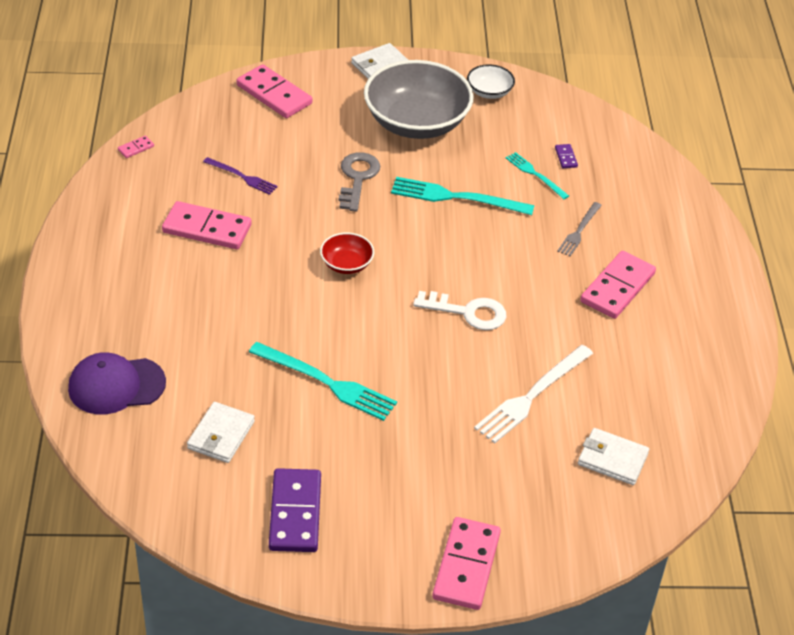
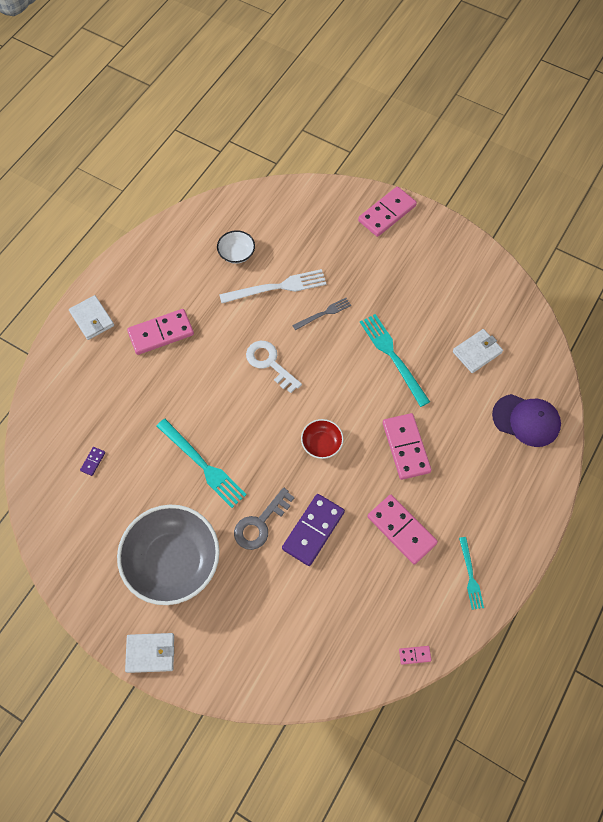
camera: 145 degrees left, 20 degrees up
(242, 177) = (346, 573): purple fork -> none
(274, 95) = (264, 663): pink domino -> pink domino (406, 447)
(295, 513) = (459, 283): purple domino -> purple domino (313, 530)
(489, 92) = (88, 566): white bowl -> white bowl (236, 253)
(535, 174) = (129, 456): turquoise fork -> turquoise fork (470, 575)
(579, 231) = (144, 390): grey fork -> grey fork (323, 313)
(612, 459) = (264, 230): white wallet -> white wallet (92, 319)

